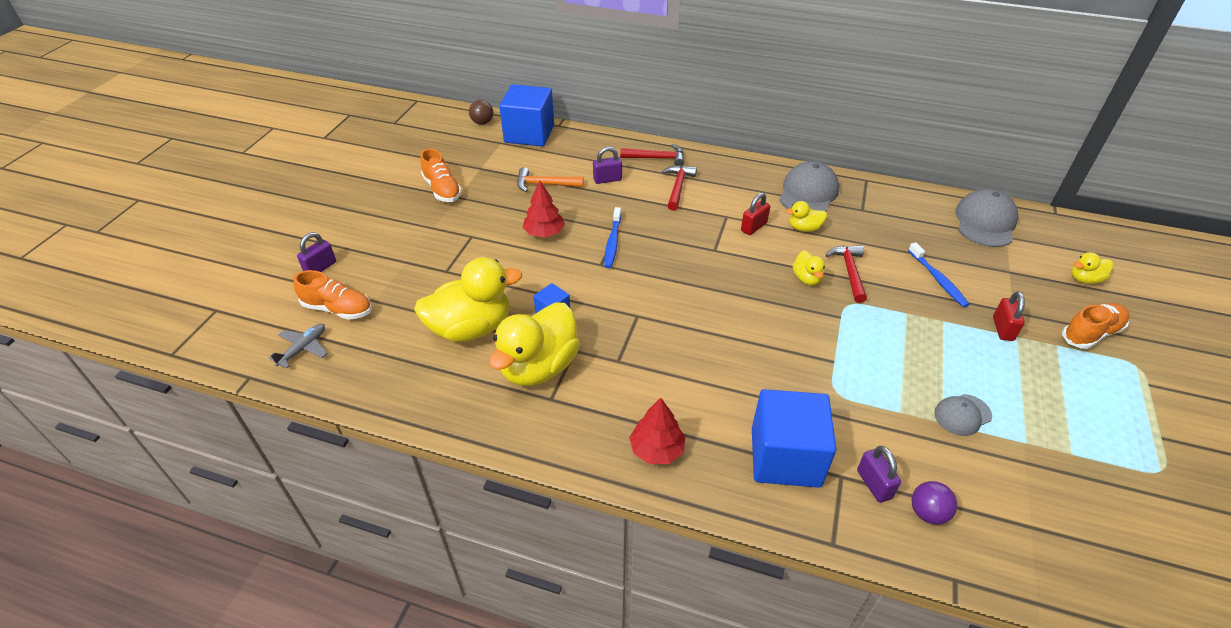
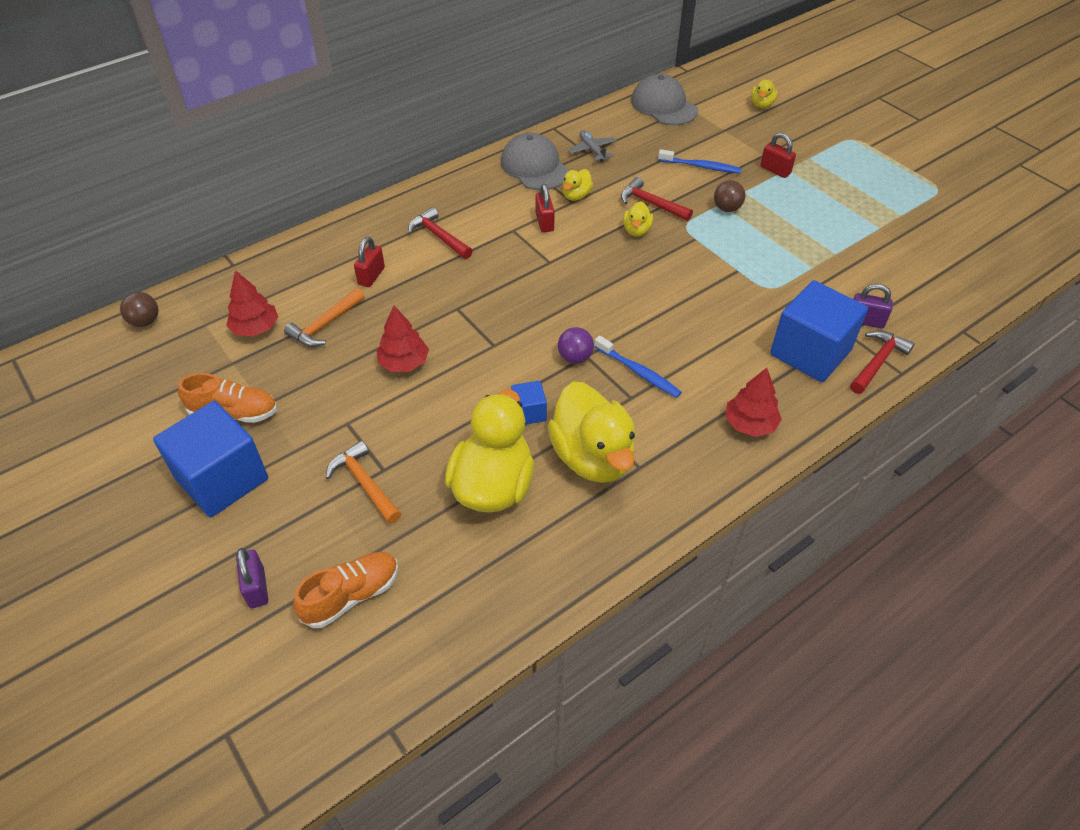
camera: 55 degrees left, 5 degrees up
(303, 349) = (390, 655): grey plane -> grey plane (592, 150)
(428, 269) = (365, 483): none -> orange hammer
(515, 161) = (255, 328): none -> red tree
(529, 134) = (219, 294): blue cube -> blue cube (222, 479)
(607, 179) = (371, 276): purple padlock -> red padlock
(612, 242) = (471, 321): blue toothbrush -> blue toothbrush (638, 372)
(657, 158) = (378, 226): red hammer -> red hammer (877, 362)
(806, 278) = (636, 230): yellow duck -> yellow duck turned 75 degrees clockwise
(905, 319) = (727, 208): none -> brown ball
(927, 513) = (905, 310): purple ball -> purple ball (575, 357)
(962, 415) = (836, 240): grey cap -> none
(1090, 333) = (811, 137): orange shoe -> none

